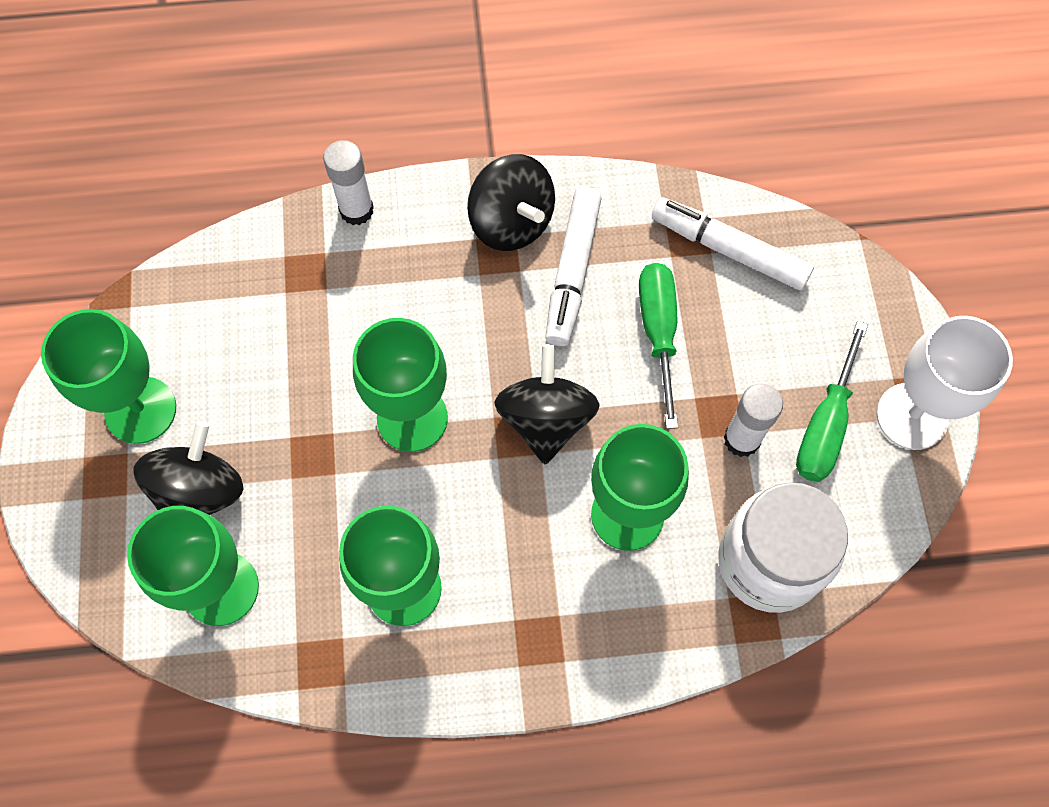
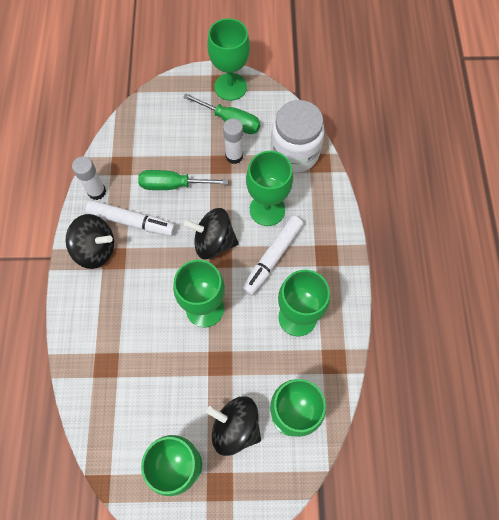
camera: 85 degrees left, 0 degrees up
(356, 210) = (70, 333): white glue stick -> white glue stick (97, 192)
(511, 222) = (96, 249): black spinning top -> black spinning top turned 45 degrees clockwise
(729, 250) = (132, 148): white marker -> white marker (272, 258)
(912, 416) = (230, 87): white goblet -> green goblet

